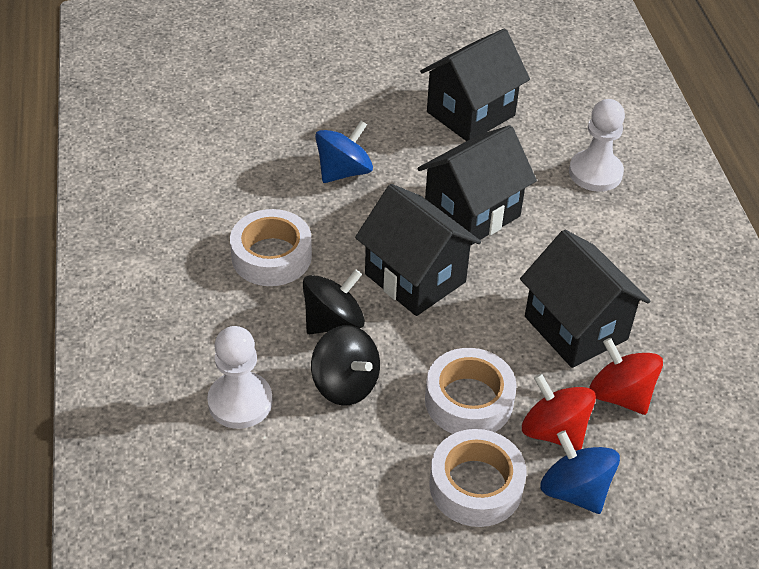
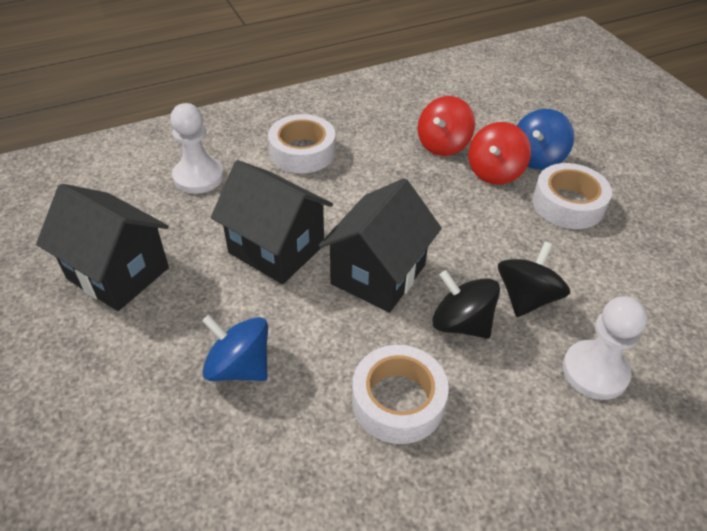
camera: 105 degrees left, 0 degrees up
(469, 401) = (495, 219): white tape -> white tape (302, 152)
(576, 328) = (390, 171): black house -> none

